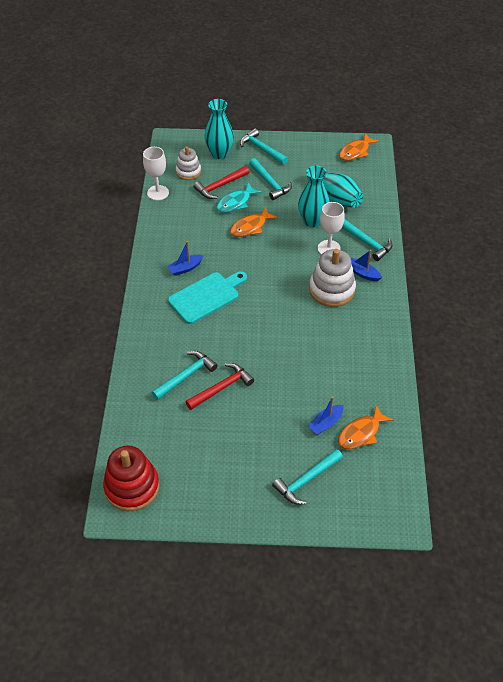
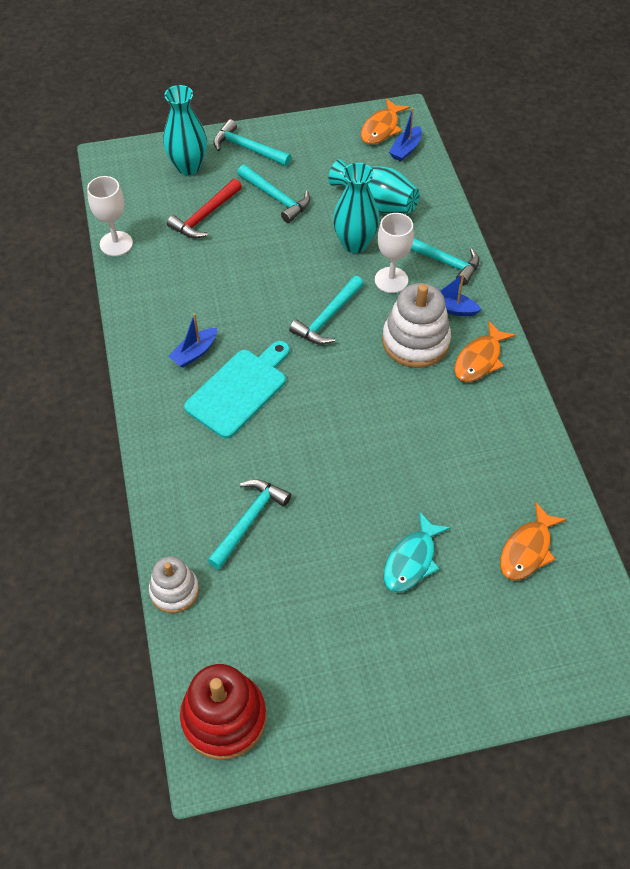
camera: 15 degrees left, 5 degrees up
(188, 172) = (151, 202): white stacking toy -> white stacking toy (174, 590)
(222, 387) = (307, 527): red hammer -> none
(235, 202) = (236, 237): turquoise fish -> turquoise fish (412, 560)
(250, 227) = (269, 270): orange fish -> orange fish (479, 359)
(306, 480) = (475, 641): turquoise hammer -> turquoise hammer (327, 318)
(325, 423) = (473, 546): blue boat -> blue boat (405, 149)

